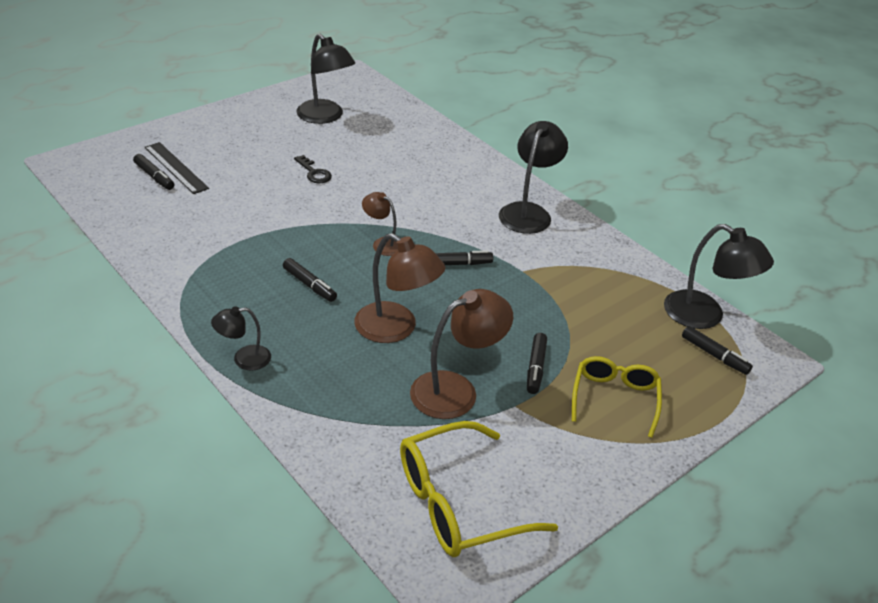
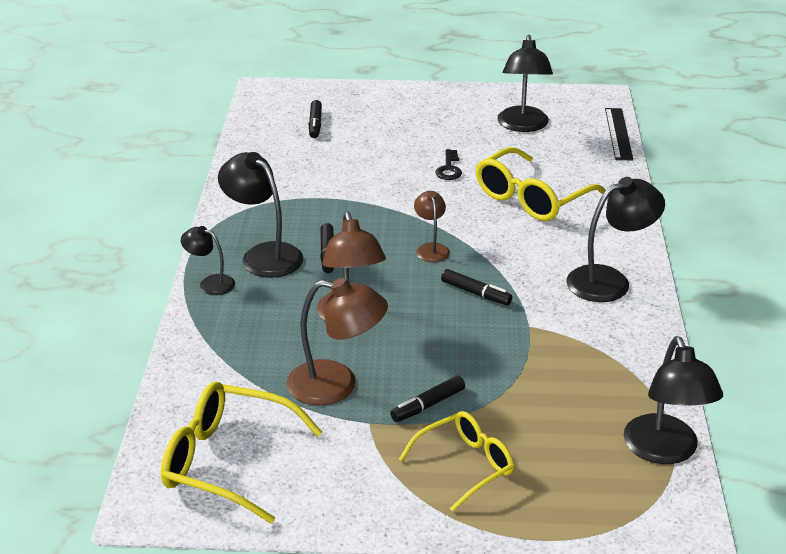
camera: 45 degrees right, 5 degrees down
(175, 167) = (340, 123): black ruler -> black ruler (618, 134)
(258, 311) = (264, 255): none -> black lamp
(402, 172) = (531, 198): none -> yellow glasses
(714, 355) = (622, 487): black marker -> none

